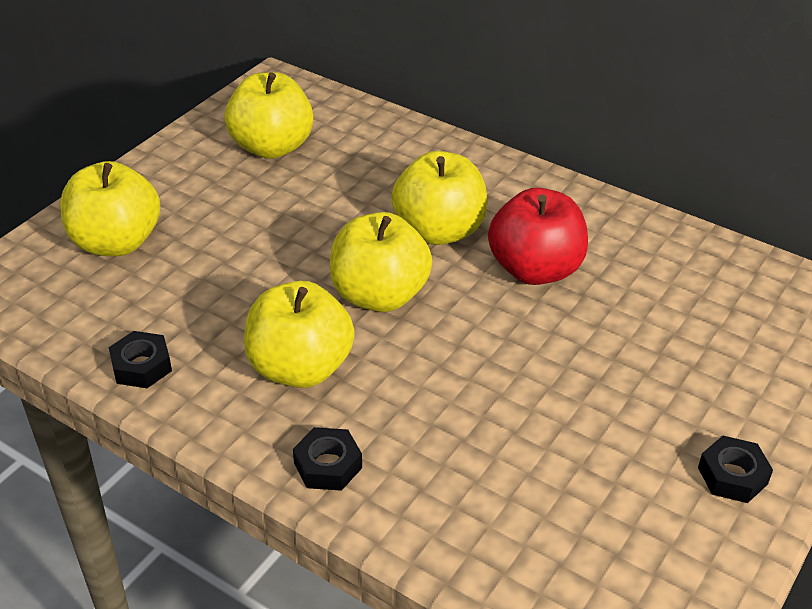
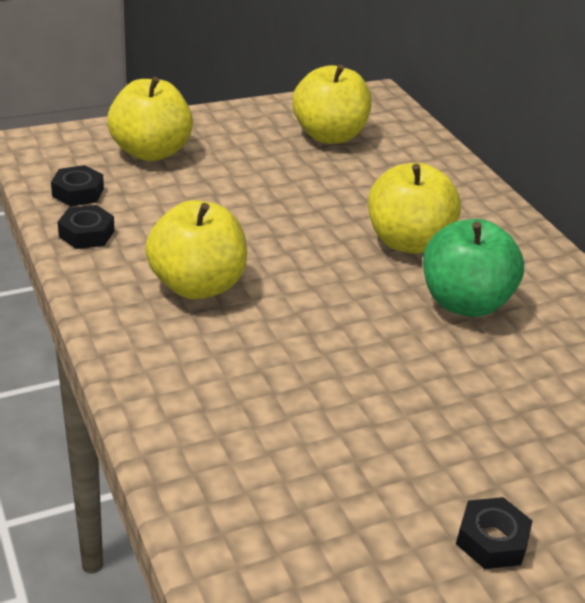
camera: 30 degrees right, 5 degrees down
(328, 465) = (149, 358): black nut -> black nut (78, 192)
(379, 295) = (310, 265): yellow apple -> none
(535, 269) = (464, 302): red apple -> green apple

